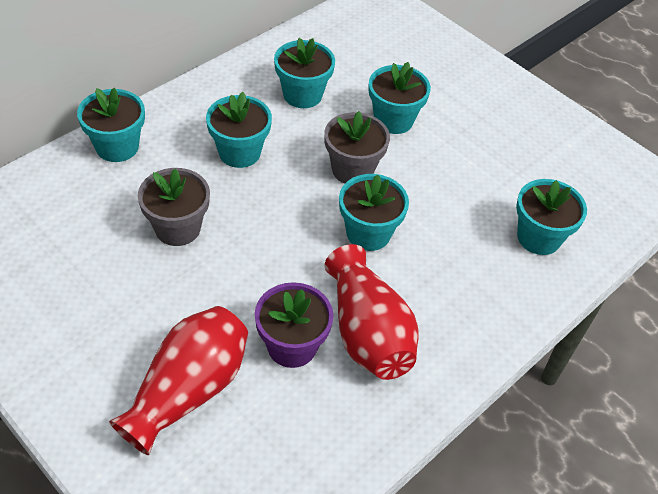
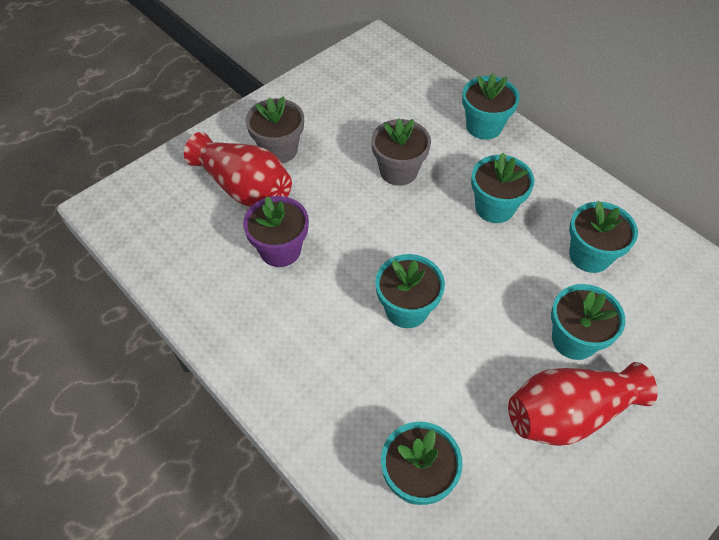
camera: 95 degrees right, 5 degrees up
(352, 169) = (489, 298): grey flower pot -> grey flower pot (279, 150)
(367, 333) = (292, 304): red vase -> red vase (568, 414)

